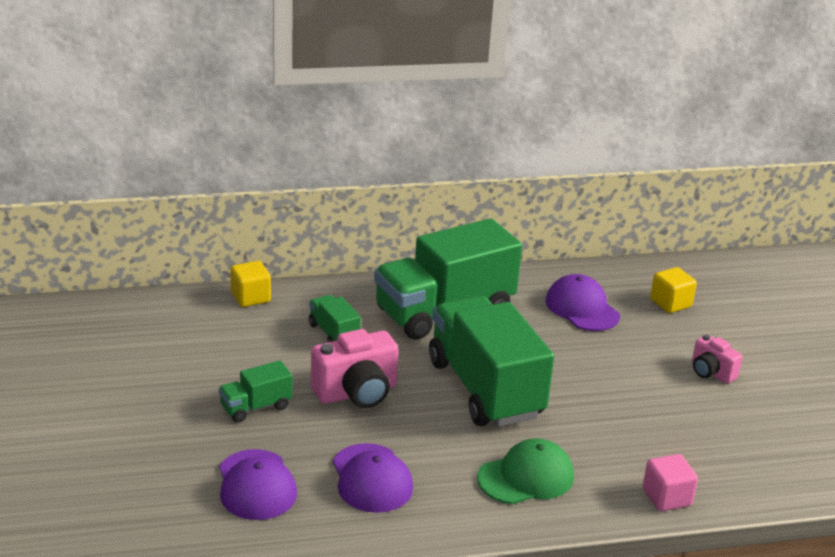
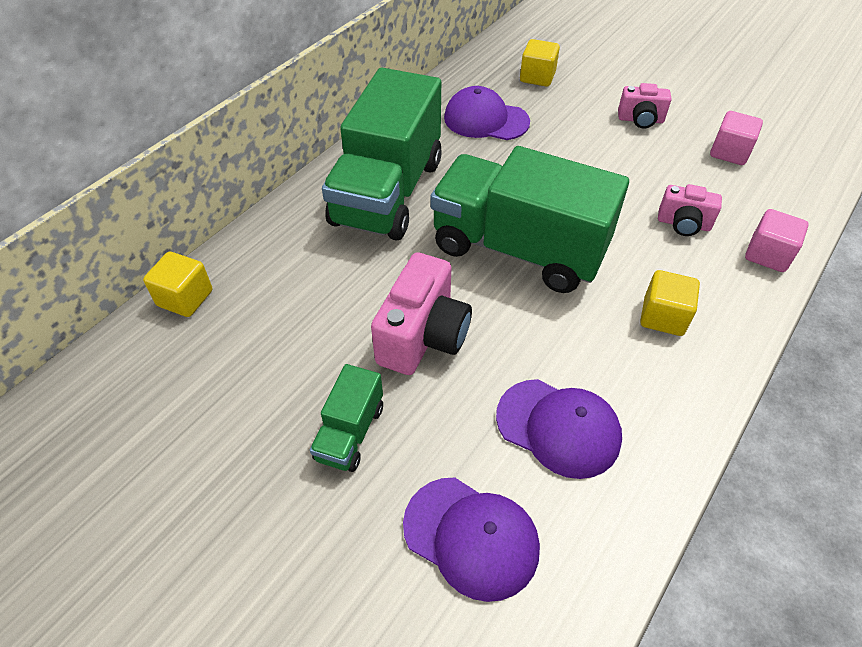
camera: 40 degrees left, 20 degrees up
(334, 334) = (320, 284): green truck -> none
(526, 477) = (663, 317): green cap -> yellow cube
(631, 445) = (683, 224): none -> pink camera
(752, 431) = (729, 152): none -> pink cube

